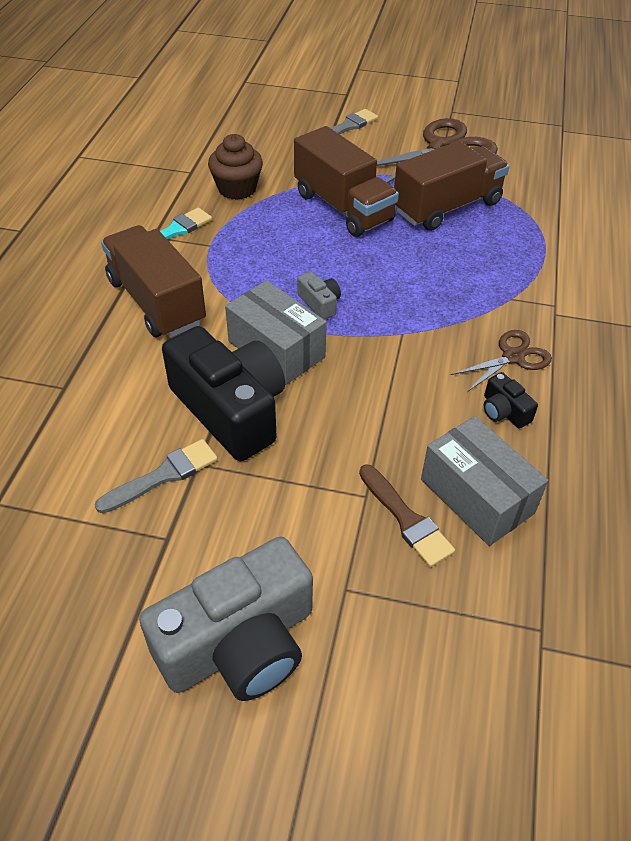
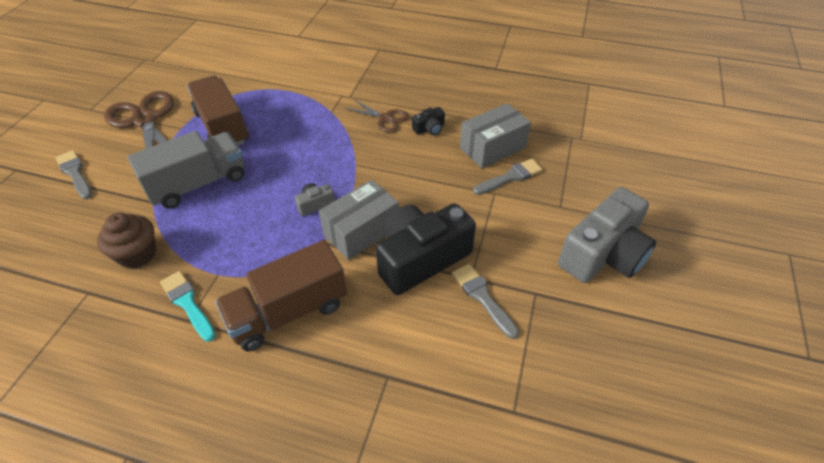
camera: 85 degrees left, 0 degrees up
(239, 643) = (603, 254): grey camera -> grey camera turned 75 degrees clockwise
(343, 207) = (198, 183): brown truck -> grey truck
(406, 519) = (510, 177): brown brush -> grey brush
(513, 357) = (385, 119): brown scissors -> brown scissors turned 150 degrees clockwise

